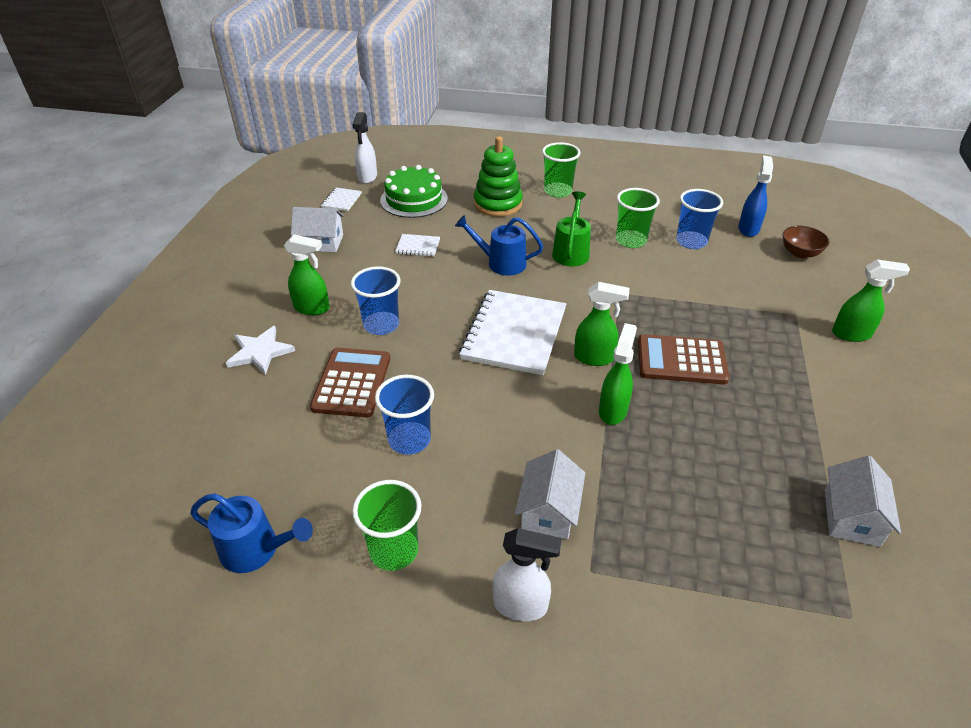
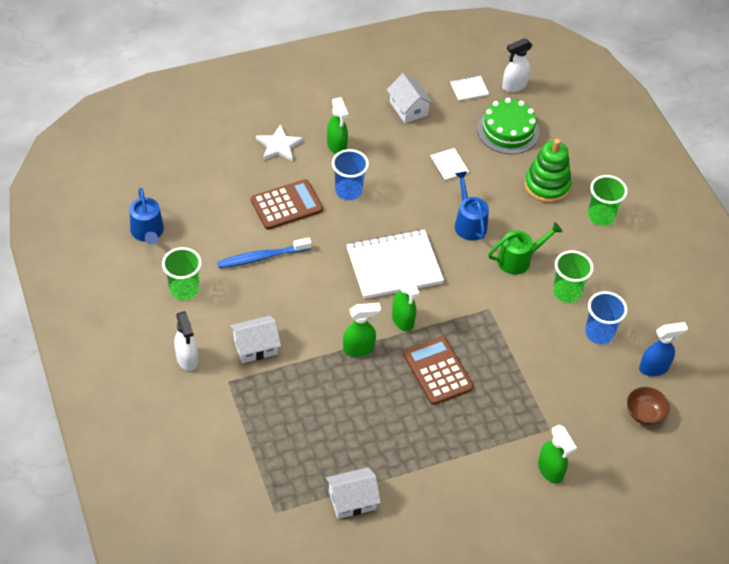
camera: 55 degrees right, 10 degrees up
(409, 440) = (262, 257): blue cup -> blue toothbrush

